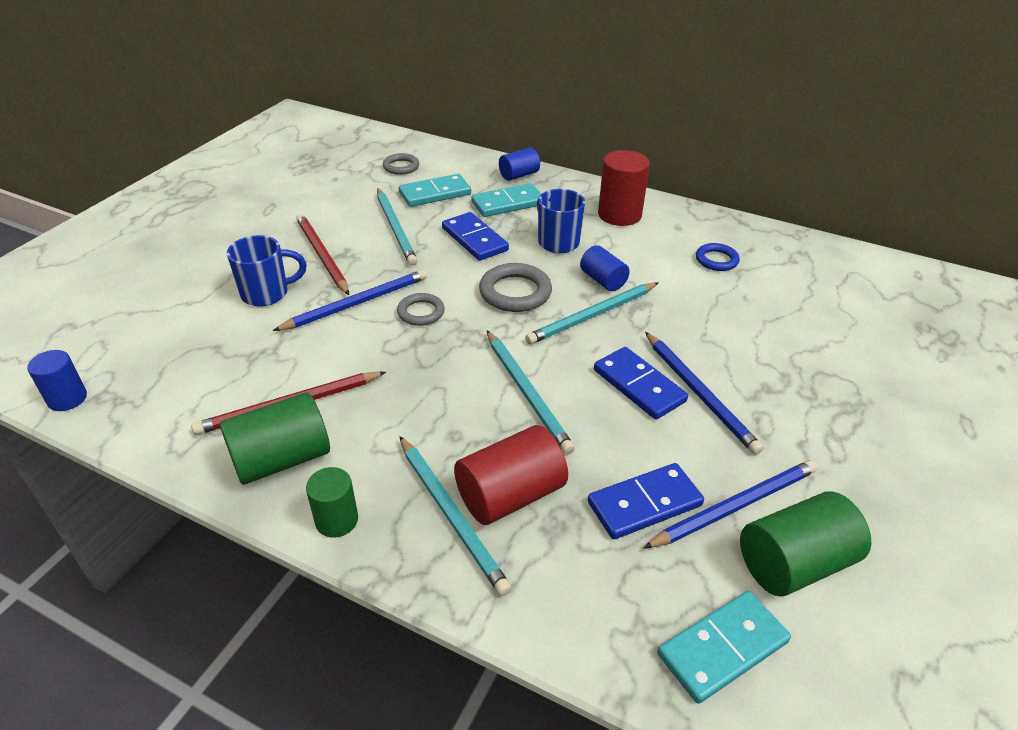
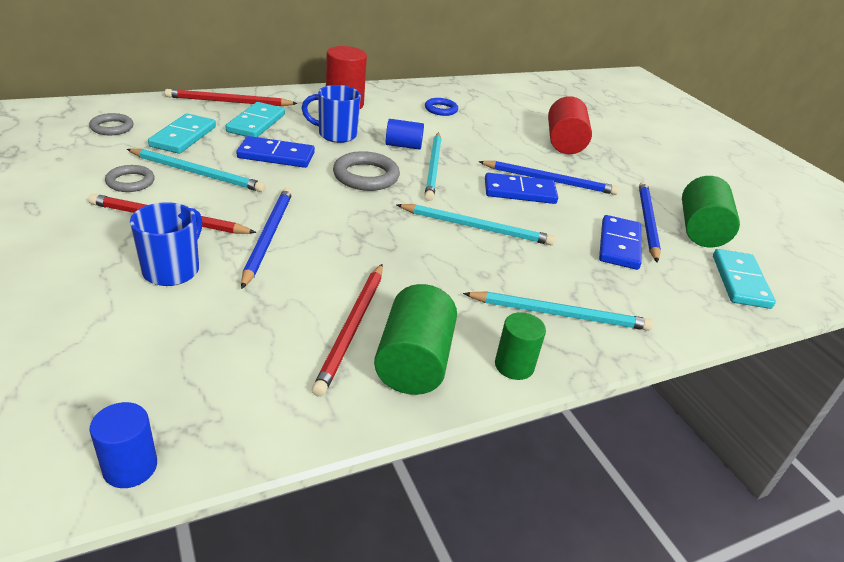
camera: 55 degrees left, 5 degrees down
(421, 312) = (328, 218): grey ring -> grey ring (130, 182)
(510, 495) = (565, 283): red cylinder -> red cylinder (564, 143)
(519, 175) = (229, 102): blue cylinder -> red pencil

